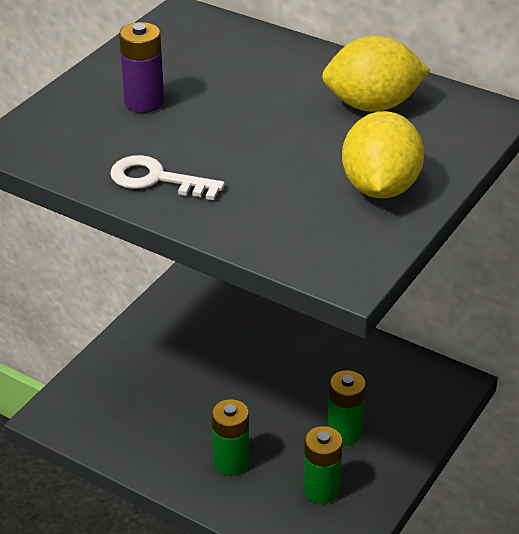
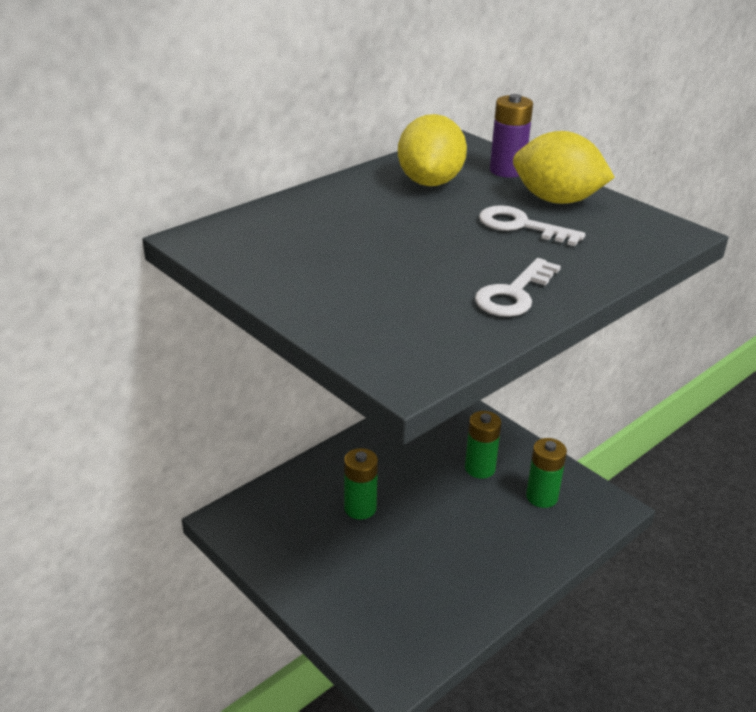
camera: 75 degrees left, 5 degrees down
(144, 102) = (366, 282): purple battery -> purple battery (507, 170)
(231, 462) = (497, 546): green battery -> green battery (360, 508)
(301, 171) = (521, 226): none -> white key

